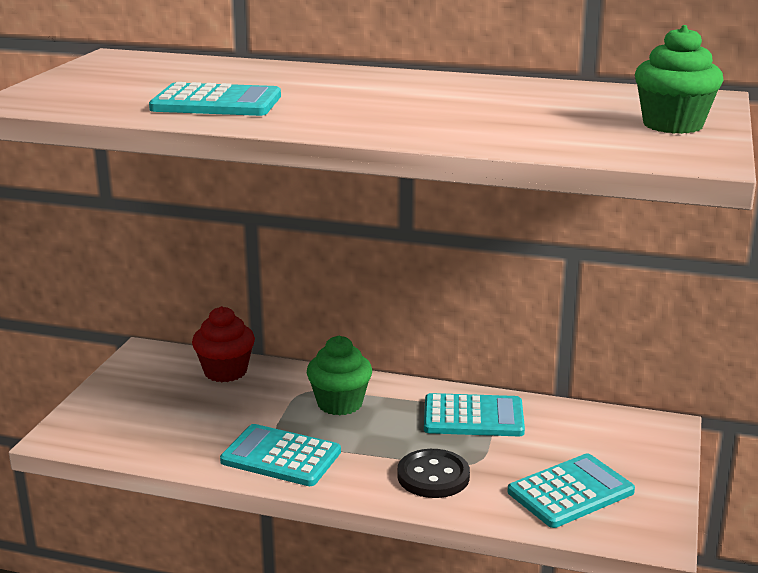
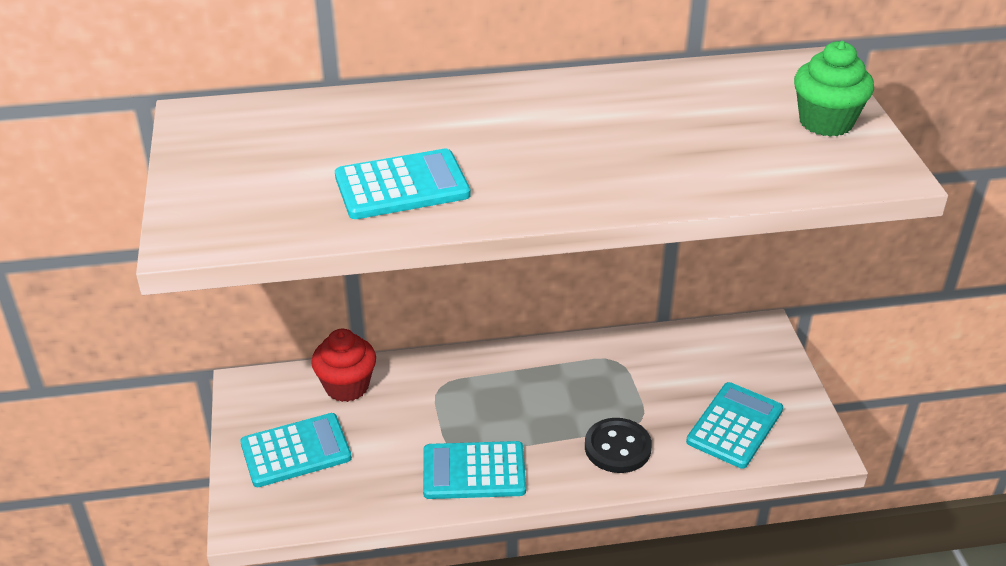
camera: 25 degrees left, 15 degrees up
(340, 403) = (482, 391): green cupcake -> none
(473, 417) = (607, 369): turquoise calculator -> turquoise calculator (296, 451)

